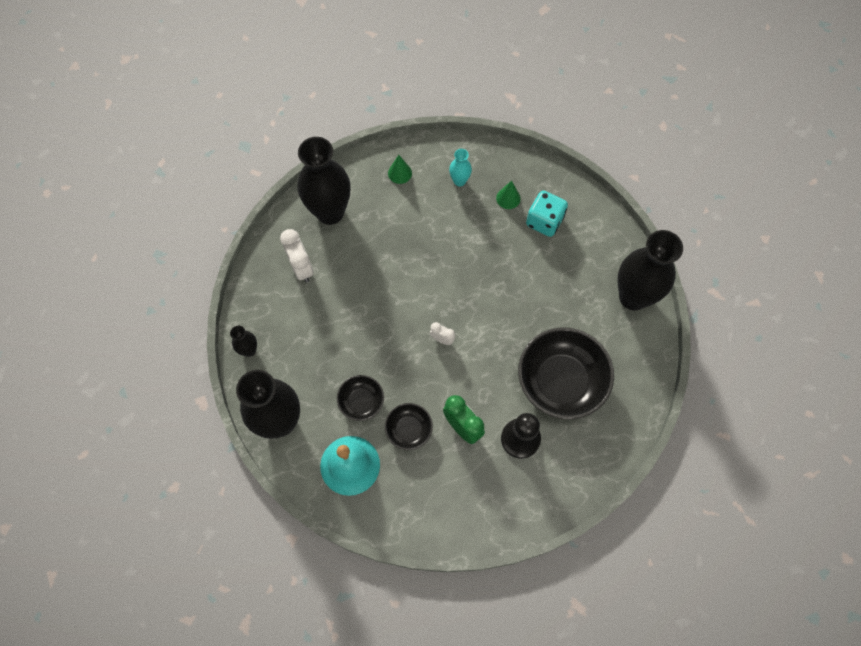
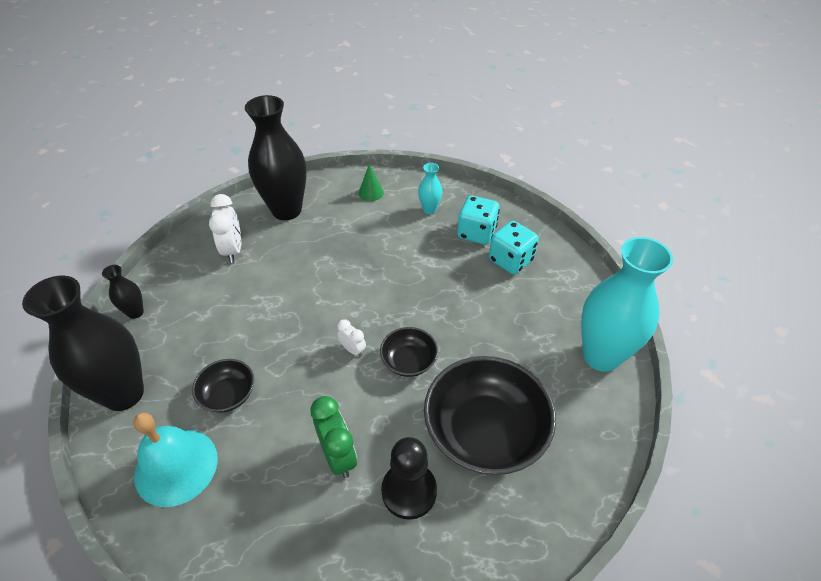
camera: 15 degrees right, 20 degrees down
(409, 430) = (269, 442): black bowl -> black bowl (409, 361)
(508, 198) = (476, 233): green cone -> turquoise dice
(633, 297) = (601, 356): black vase -> turquoise vase

